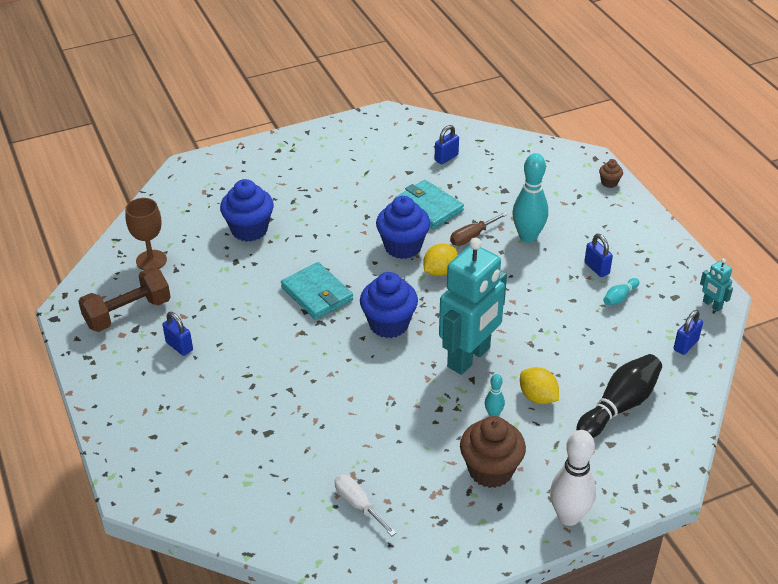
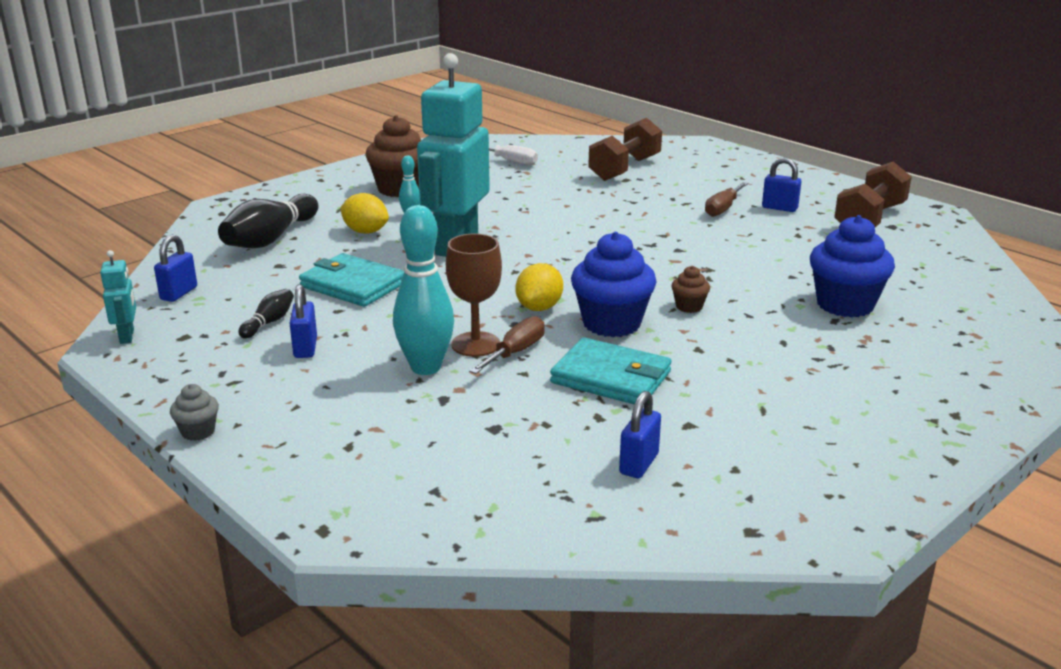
camera: 160 degrees right, 15 degrees down
(151, 260) = (918, 258): brown goblet -> brown goblet (475, 344)
(225, 357) = (723, 208): none -> brown screwdriver
(254, 454) = (624, 169): none -> brown dumbbell
(317, 294) = (680, 263): turquoise wallet -> turquoise wallet (353, 285)
(389, 324) = (569, 254): blue cupcake -> none
(569, 516) = (319, 179): white bowling pin -> none
(596, 268) = (305, 348): blue padlock -> blue padlock turned 45 degrees clockwise
(609, 182) = (288, 481): brown cupcake -> brown cupcake (689, 307)
(619, 297) = (269, 322): turquoise bowling pin -> black bowling pin
(655, 220) = (198, 431): none -> grey cupcake
(712, 305) = (127, 336): turquoise robot -> turquoise robot turned 45 degrees clockwise

